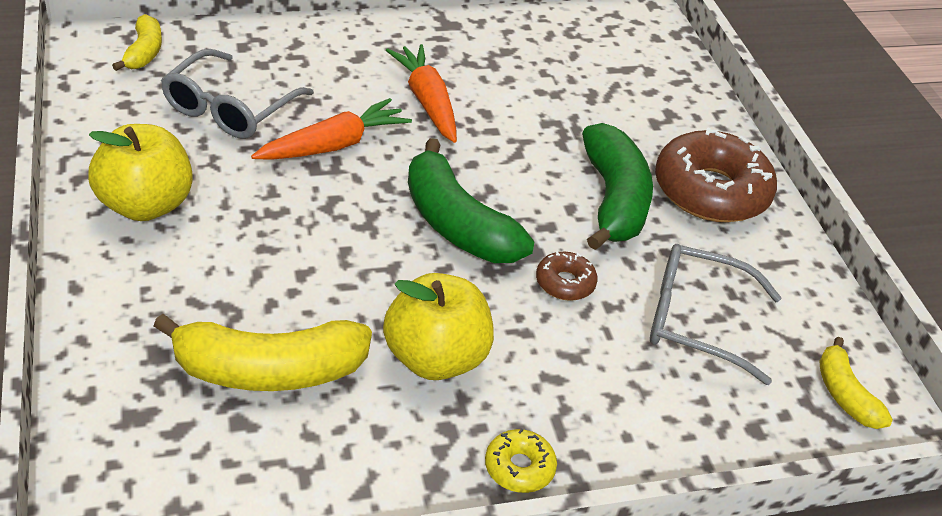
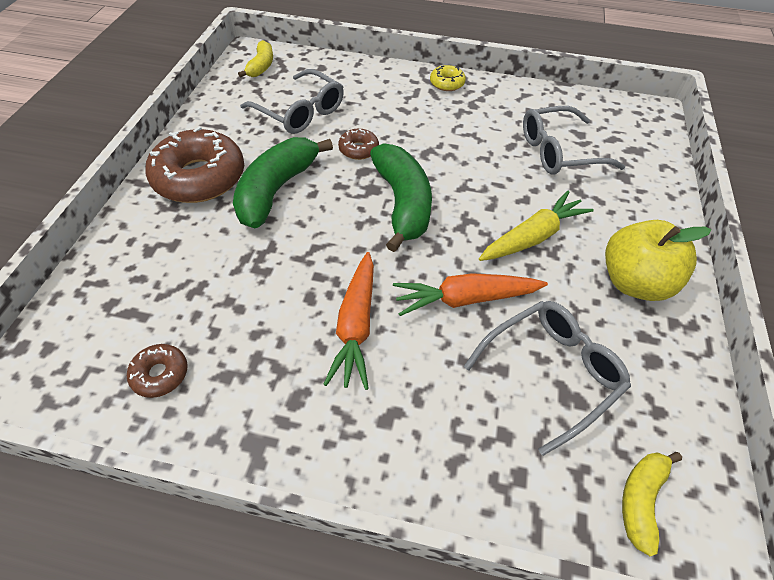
camera: 150 degrees left, 10 degrees up
(268, 371) = (560, 151): yellow banana -> grey glasses
(278, 226) = (533, 237): none -> yellow carrot
(435, 358) = (462, 133): yellow apple -> none
(556, 41) = (160, 374): none -> brown donut

